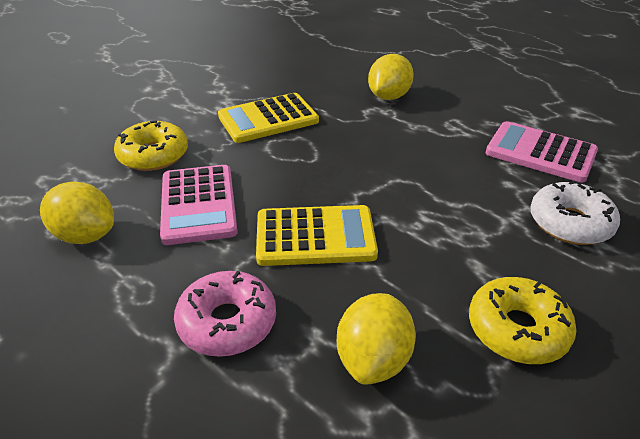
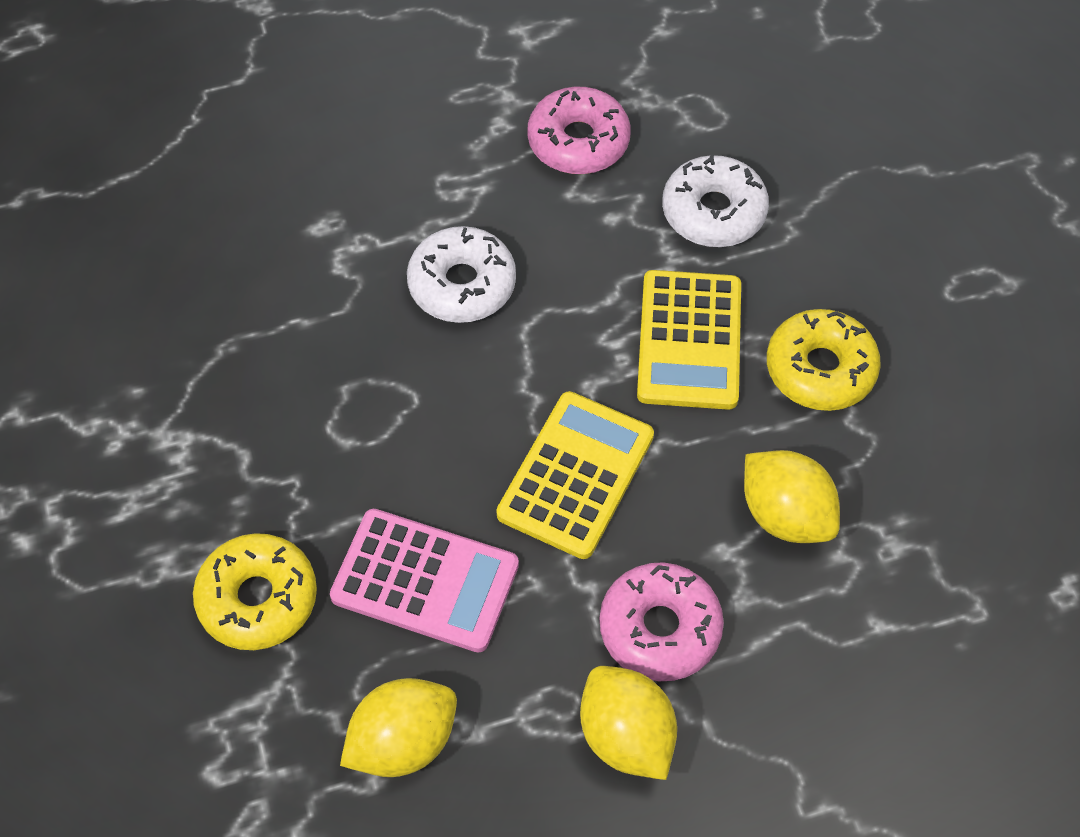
camera: 60 degrees left, 20 degrees up
(268, 119) = (266, 404): yellow calculator -> yellow calculator (689, 340)
(388, 97) = (322, 217): yellow lemon -> yellow lemon (626, 736)
(399, 148) = (462, 284): none -> white donut
(540, 153) = (578, 141): pink calculator -> pink donut

